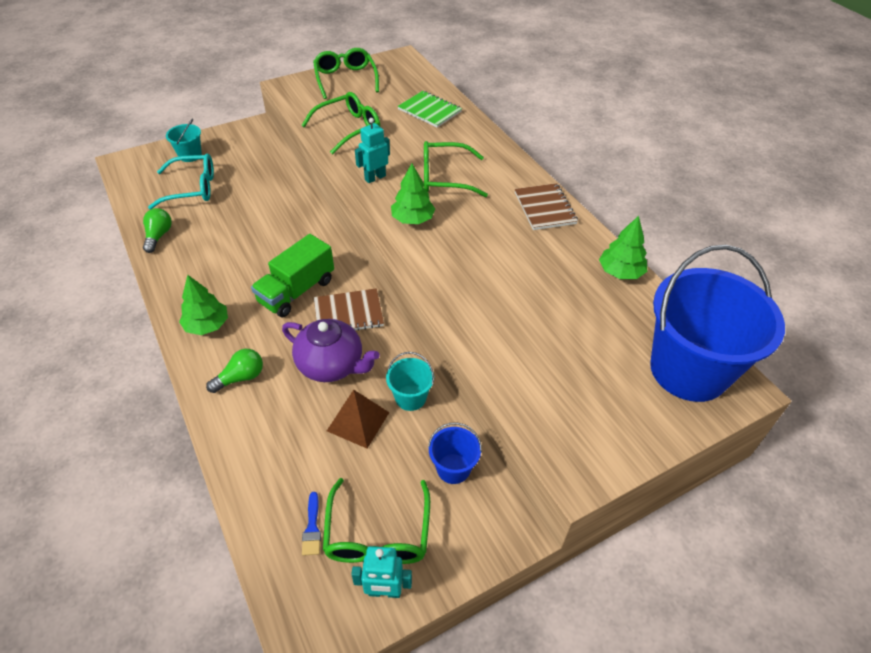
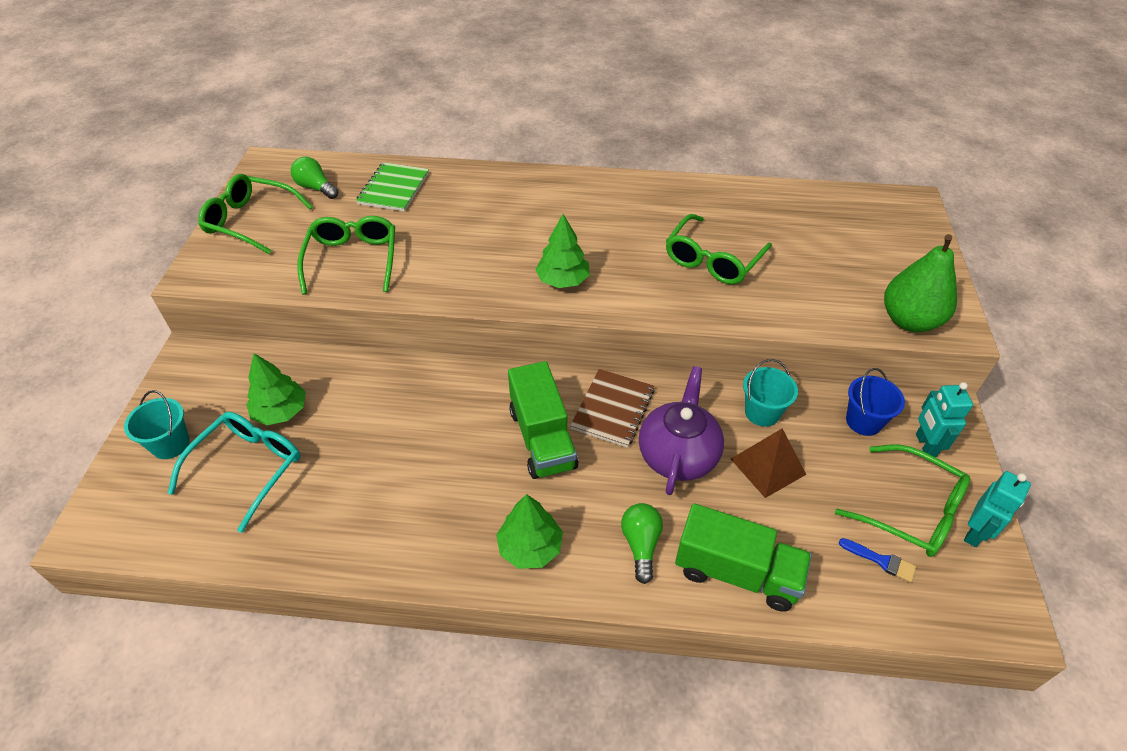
camera: 55 degrees left, 0 degrees up
(158, 236) = (311, 541): green light bulb -> green light bulb (316, 188)
(248, 439) = (736, 572): none -> green truck
(331, 365) = (678, 455): purple teapot -> purple teapot turned 45 degrees counterclockwise
(375, 177) = (466, 277): turquoise robot -> turquoise robot (925, 445)
(429, 110) = (394, 188): green notebook -> green notebook turned 60 degrees counterclockwise
(444, 178) = (518, 230): green glasses -> green glasses (712, 260)
(545, 208) = (627, 191): brown notebook -> none
(556, 436) = (909, 320): none -> green pear
(620, 272) = (747, 192): green tree -> green tree (281, 411)
(689, 370) = (880, 216): blue bucket -> none

